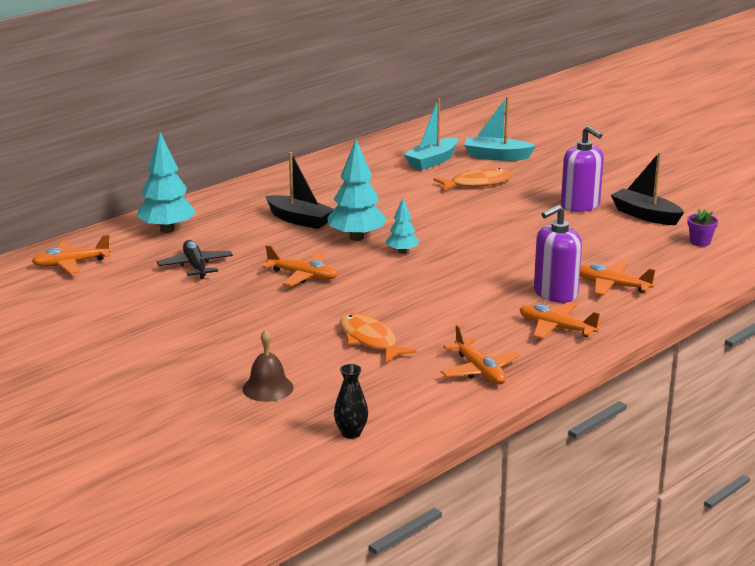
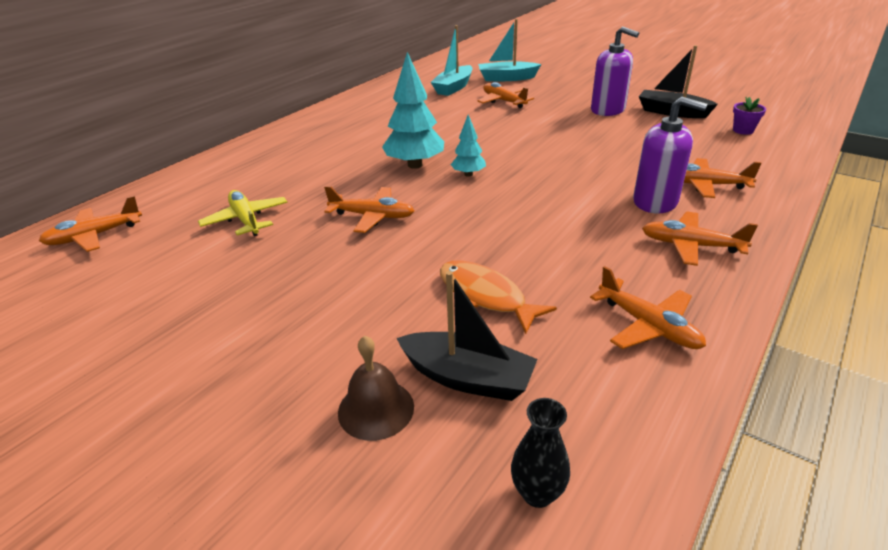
camera: 10 degrees left, 10 degrees up
(167, 230) = (210, 180): turquoise tree -> none
(195, 266) = (246, 220): black plane -> yellow plane
(299, 220) = (350, 153): black boat -> black boat (467, 378)
(477, 183) = (503, 101): orange fish -> orange plane
(555, 293) = (655, 202): purple soap dispenser -> purple soap dispenser turned 105 degrees counterclockwise

